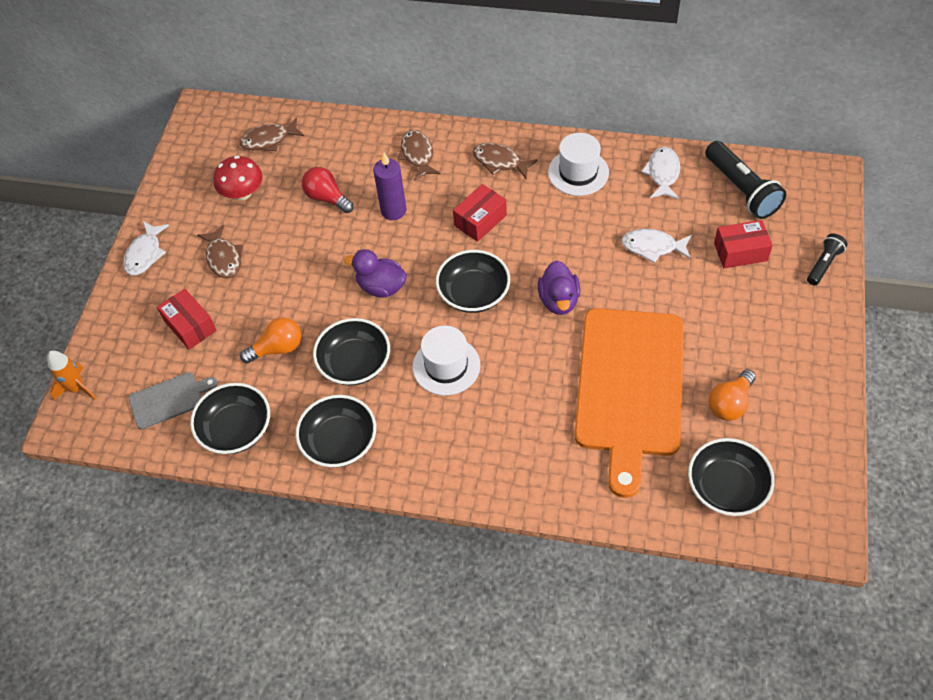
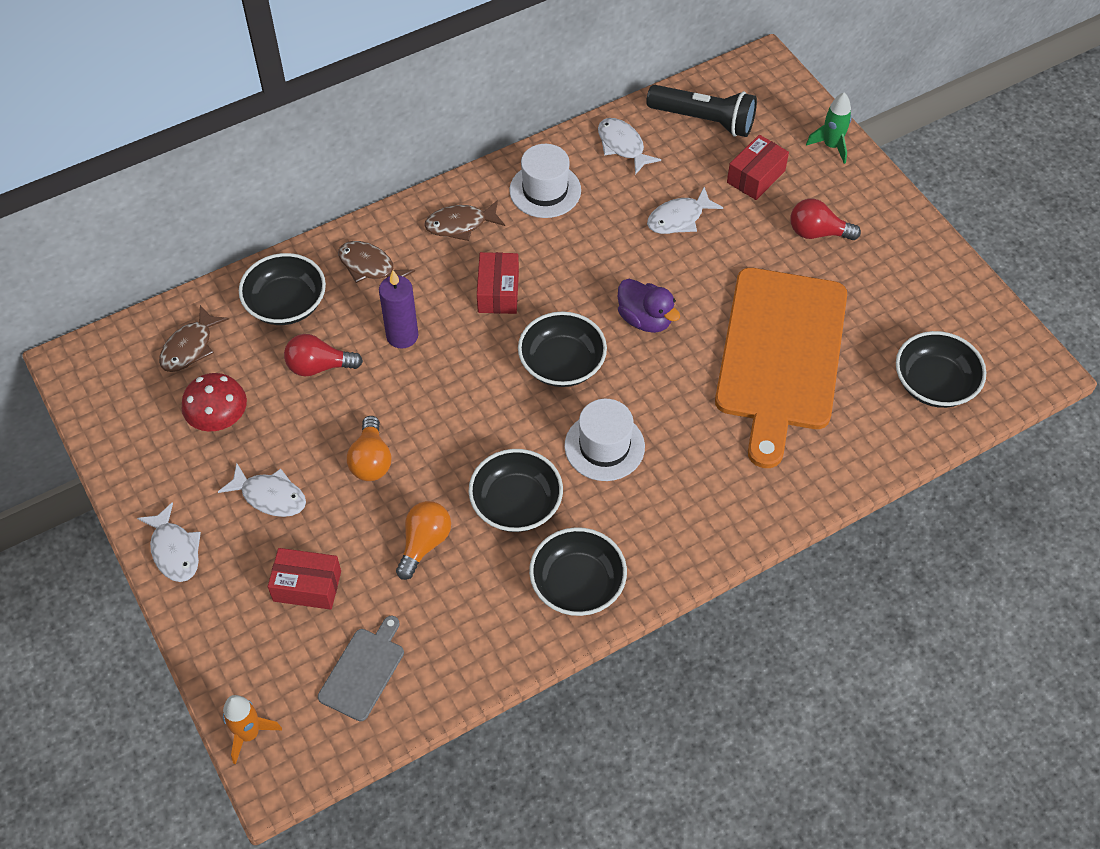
camera: 45 degrees left, 0 degrees up
(223, 258) = (270, 496): brown fish -> white fish
(236, 429) = (464, 647): black bowl -> black bowl (286, 304)
(381, 287) = (466, 416): purple duck -> none
(629, 388) = (780, 355): orange cutting board -> orange cutting board turned 45 degrees clockwise
(730, 403) = (871, 313): orange light bulb -> orange light bulb (371, 460)
(747, 320) = (817, 232): none -> red light bulb
(823, 264) = (831, 146): black flashlight -> green rocket

